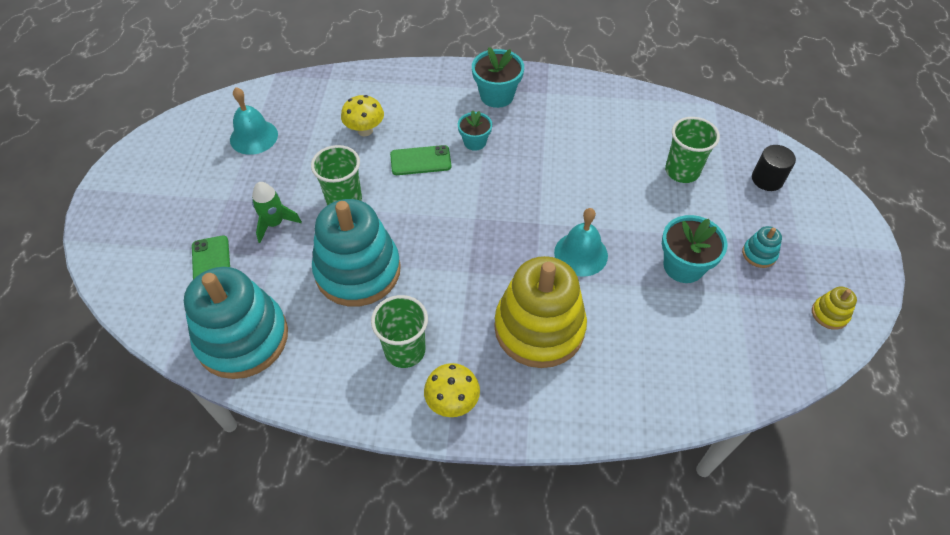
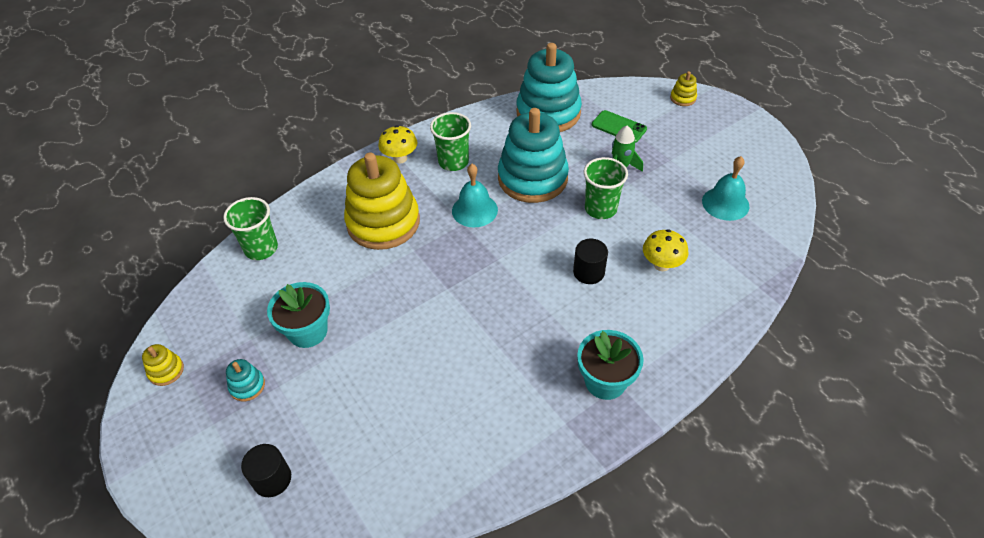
camera: 140 degrees right, 5 degrees down
(111, 250) = (683, 98): none -> yellow stacking toy
(420, 161) = (588, 272): green phone -> black cylinder
(475, 142) = (568, 319): turquoise flower pot -> none
(581, 254) = (395, 287): turquoise bell -> turquoise bell (474, 210)
(682, 171) = (363, 425): green cup -> green cup (261, 249)

